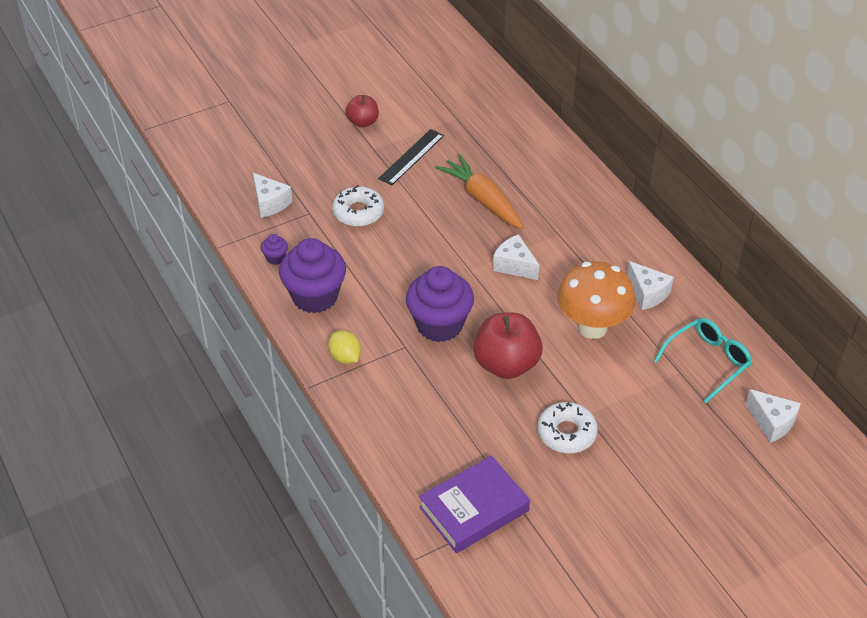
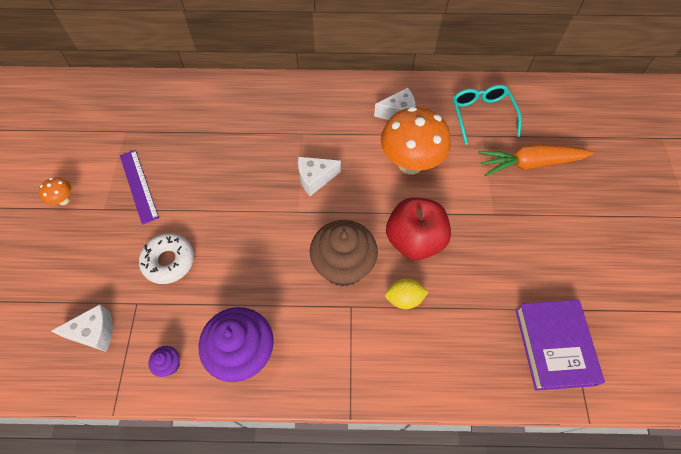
camera: 60 degrees left, 15 degrees up
(345, 357) = (333, 364): yellow lemon -> yellow lemon (404, 298)
(363, 122) = (64, 200): red apple -> orange mushroom
(411, 157) = (139, 186): black ruler -> purple ruler
(439, 325) = (343, 266): purple cupcake -> brown cupcake
(483, 200) = (229, 162): orange carrot -> orange carrot (530, 164)
(566, 433) = (505, 236): white donut -> none
(772, 422) = (552, 111): white cheese -> none

